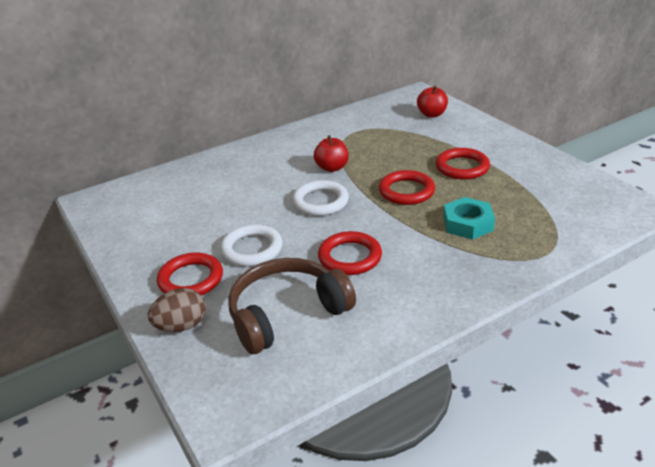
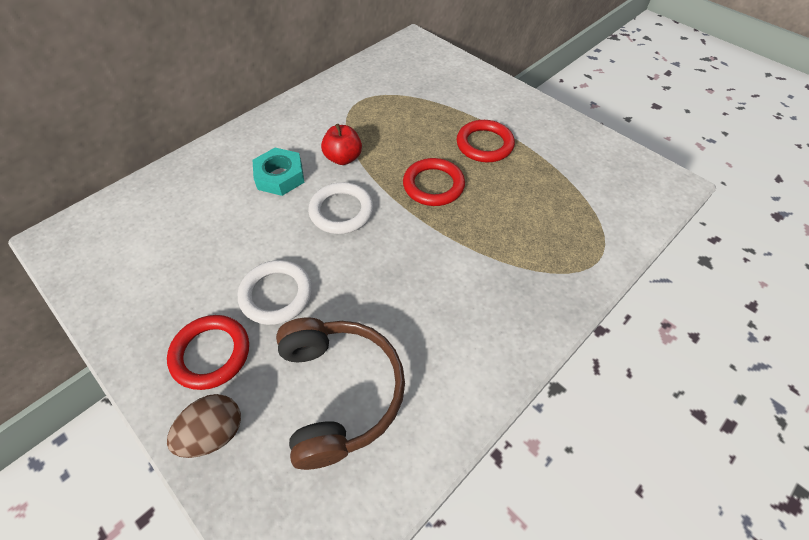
camera: 15 degrees left, 20 degrees up
(287, 314) = (339, 392): brown headphones -> brown headphones turned 120 degrees clockwise
(350, 257) = (392, 292): red ring -> none
(432, 114) = (435, 71): red apple -> none
(467, 223) = (509, 226): turquoise nut -> turquoise nut (280, 176)

